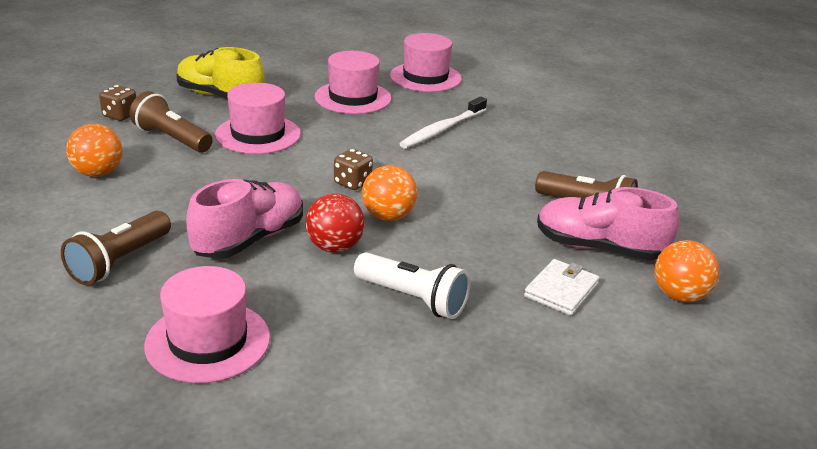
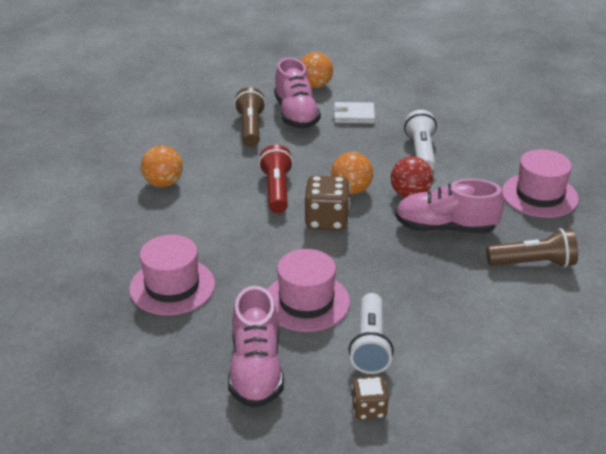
camera: 120 degrees left, 5 degrees up
(98, 173) = (467, 347): orange ball -> orange ball (163, 183)
(172, 139) = (370, 345): brown flashlight -> white flashlight
(220, 96) = (256, 370): yellow shoe -> pink shoe
(352, 183) = (326, 221): brown dice -> brown dice, size x1.65
(425, 77) = (77, 265): pink hat -> none
(437, 178) = (277, 190): none -> red flashlight
(442, 129) = (191, 215): white toothbrush -> none

